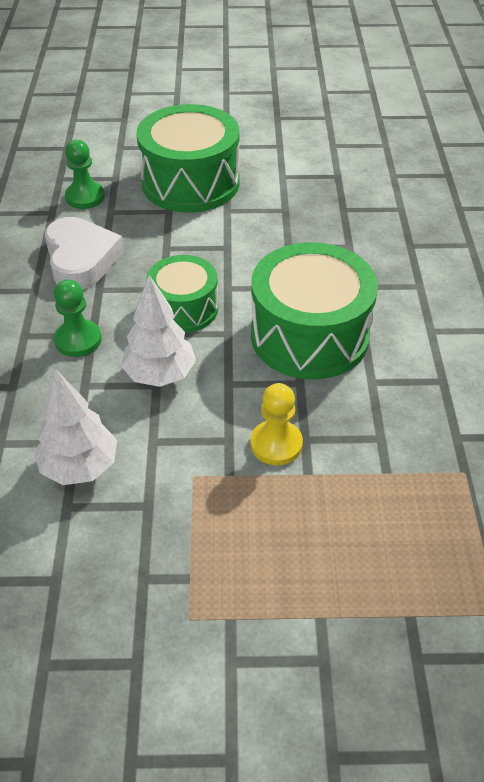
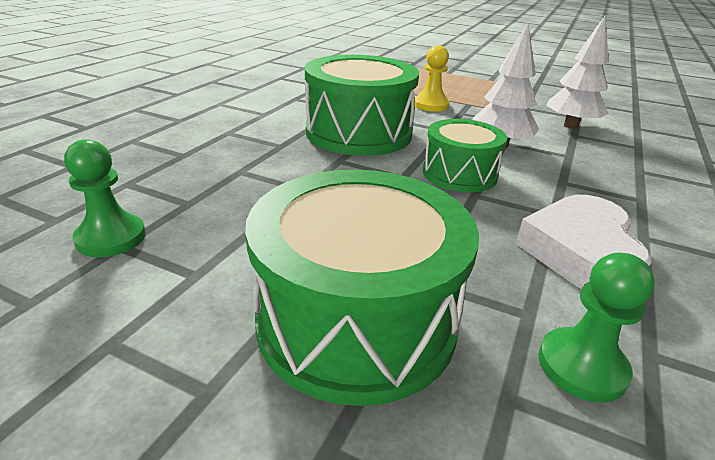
camera: 155 degrees left, 15 degrees down
(78, 340) = (578, 181): green pawn -> green pawn (111, 238)

